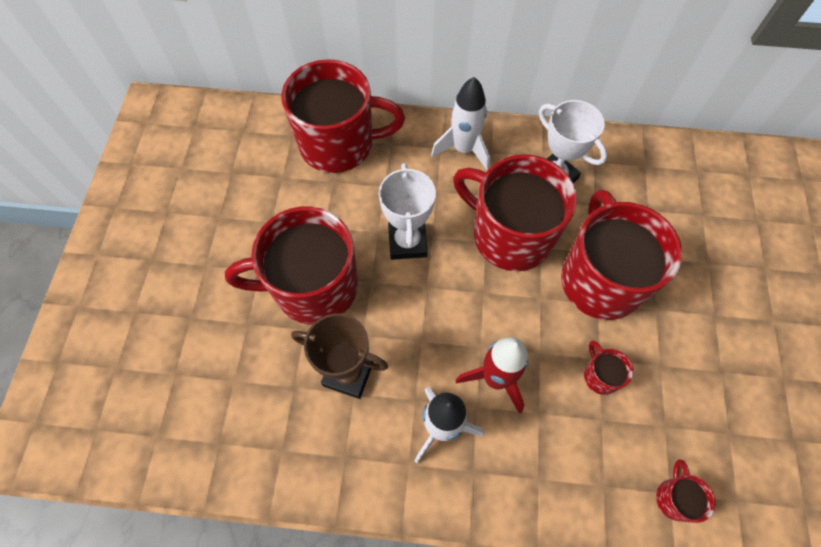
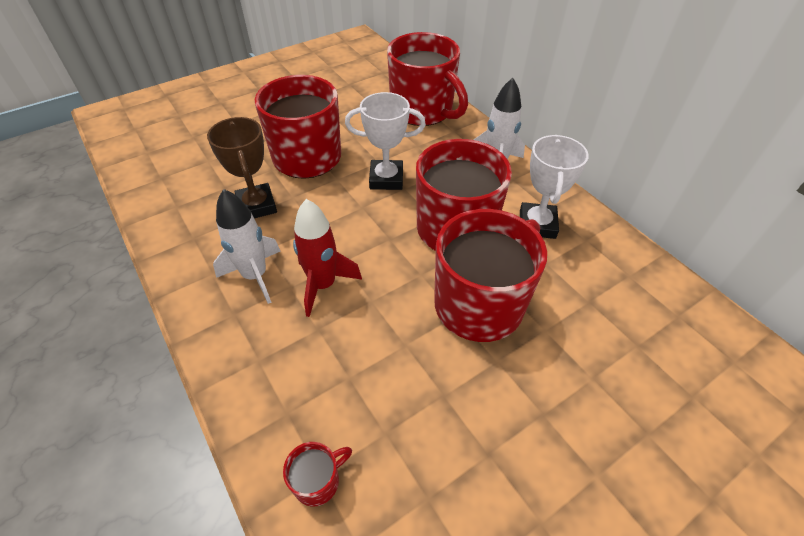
camera: 50 degrees right, 15 degrees down
(407, 242) = (386, 179): white trophy -> white trophy turned 45 degrees clockwise
(600, 375) = (389, 353): red mug -> none

